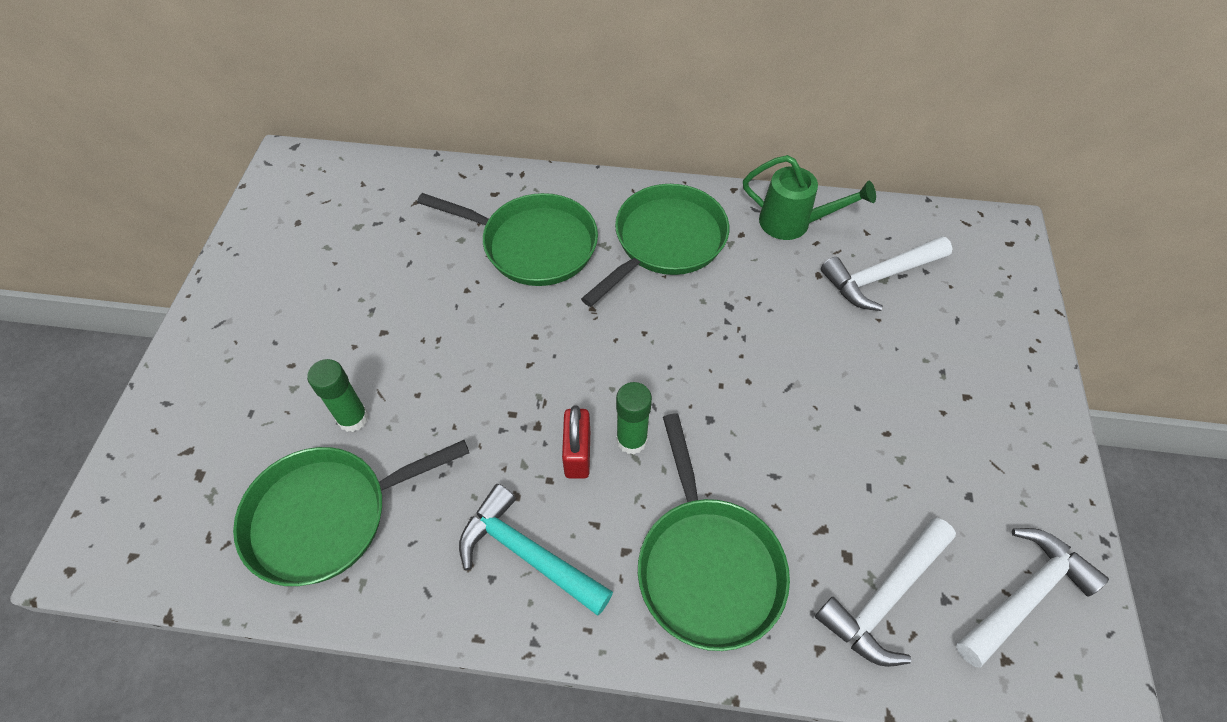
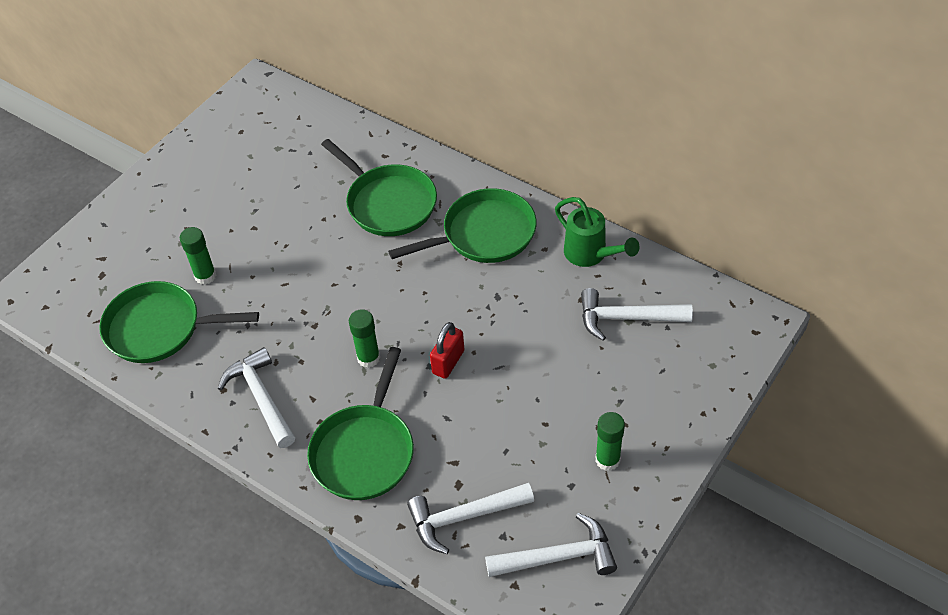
camera: 30 degrees right, 5 degrees down
(527, 553) = (261, 397): turquoise hammer -> white hammer
(577, 454) = (328, 352): red padlock -> red padlock (448, 362)
(983, 446) = (607, 460): none -> green glue stick

